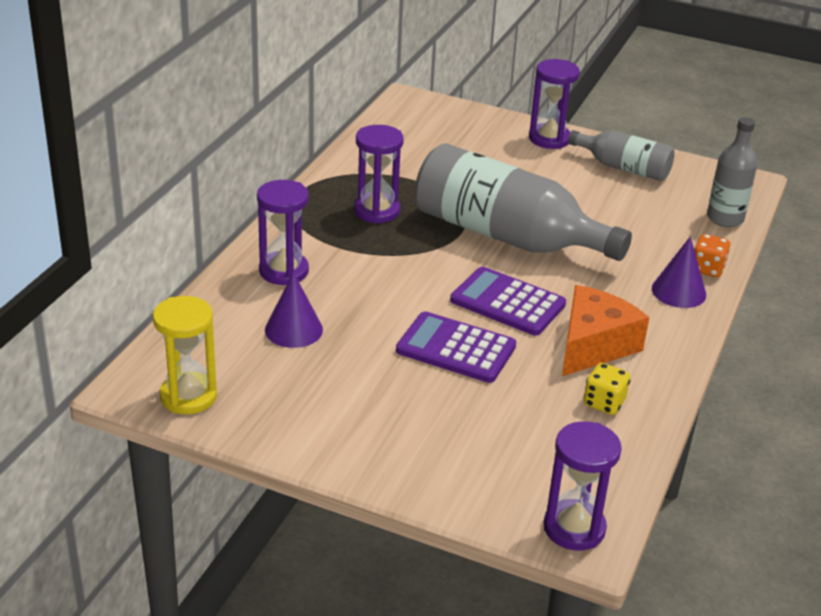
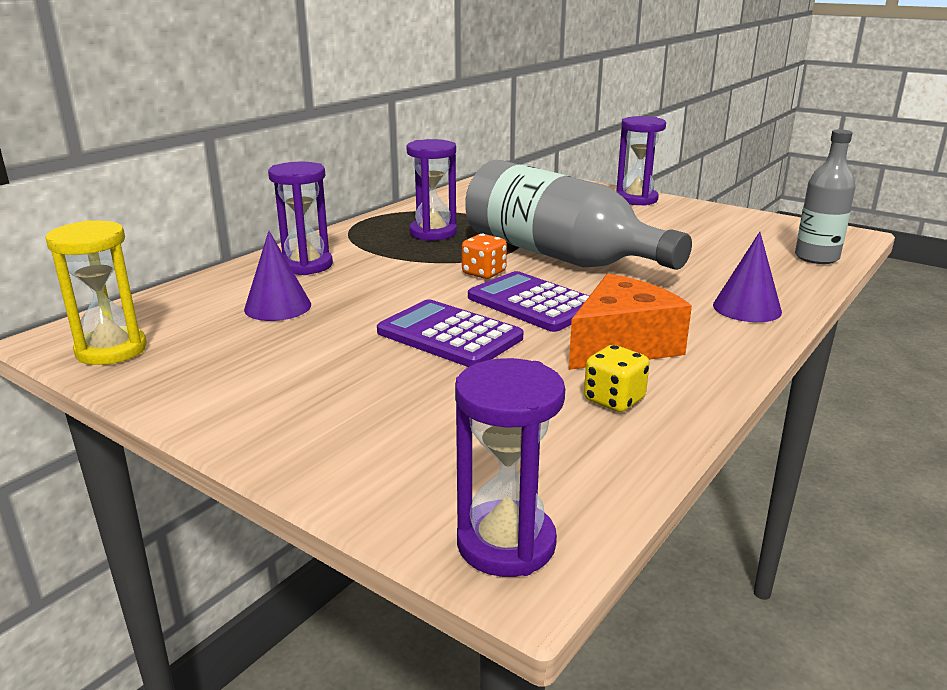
camera: 15 degrees right, 10 degrees down
(623, 168) = (708, 219): grey bottle -> none
(707, 269) = (787, 293): orange dice -> orange dice (484, 273)

